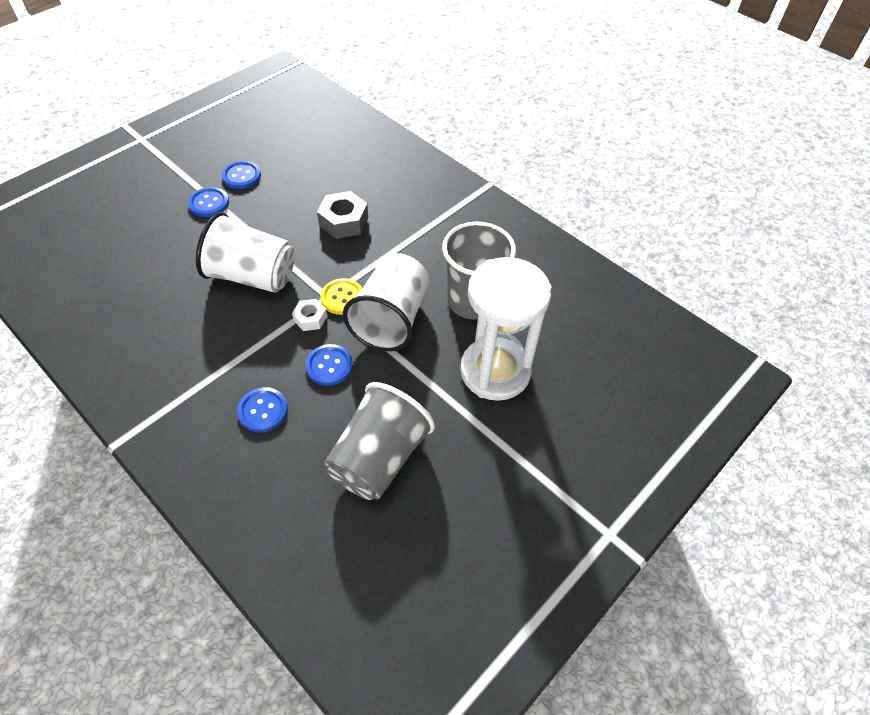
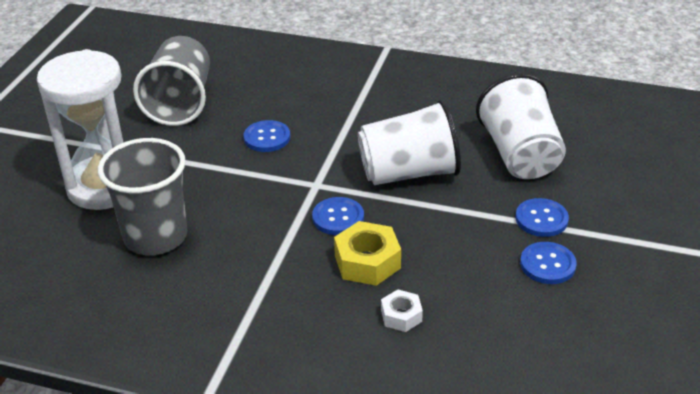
camera: 155 degrees right, 15 degrees down
(263, 411) = (297, 96): blue button -> blue button (338, 217)
(310, 318) = (316, 162): white nut -> white nut (401, 316)
(342, 297) = (300, 189): yellow button -> none
(343, 221) = (367, 262): grey nut -> yellow nut
(391, 319) = (235, 189): white cup -> white cup (519, 155)

